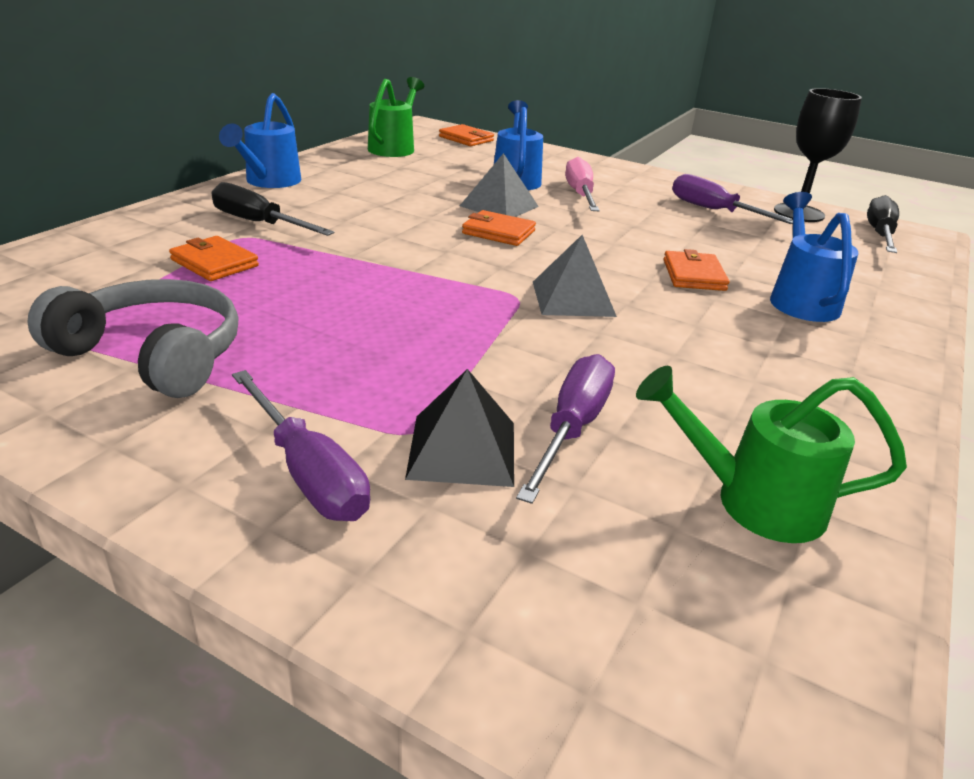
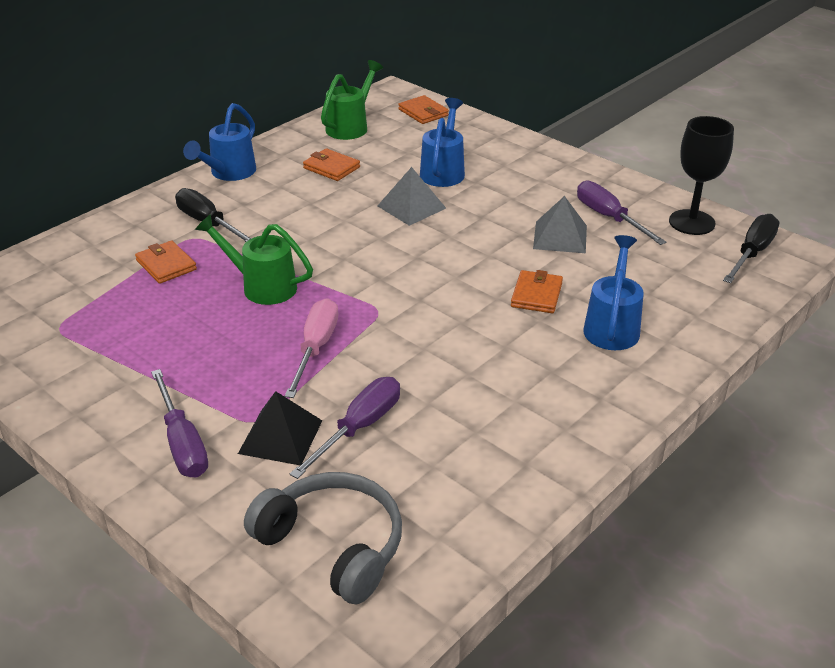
camera: 15 degrees right, 5 degrees up
(154, 354) = (111, 347): grey headphones -> grey headphones (333, 545)
(498, 232) = (396, 239): orange wallet -> orange wallet (331, 168)
(573, 298) = (421, 314): grey pyramid -> grey pyramid (560, 237)
(580, 194) = (493, 193): pink screwdriver -> pink screwdriver (316, 348)
(754, 501) = (448, 492): green watering can -> green watering can (262, 286)

